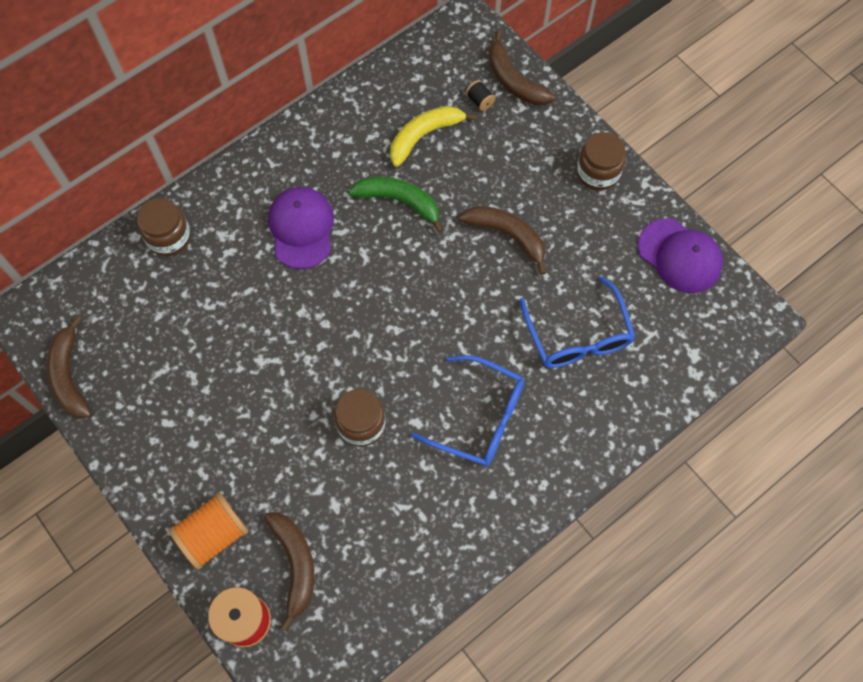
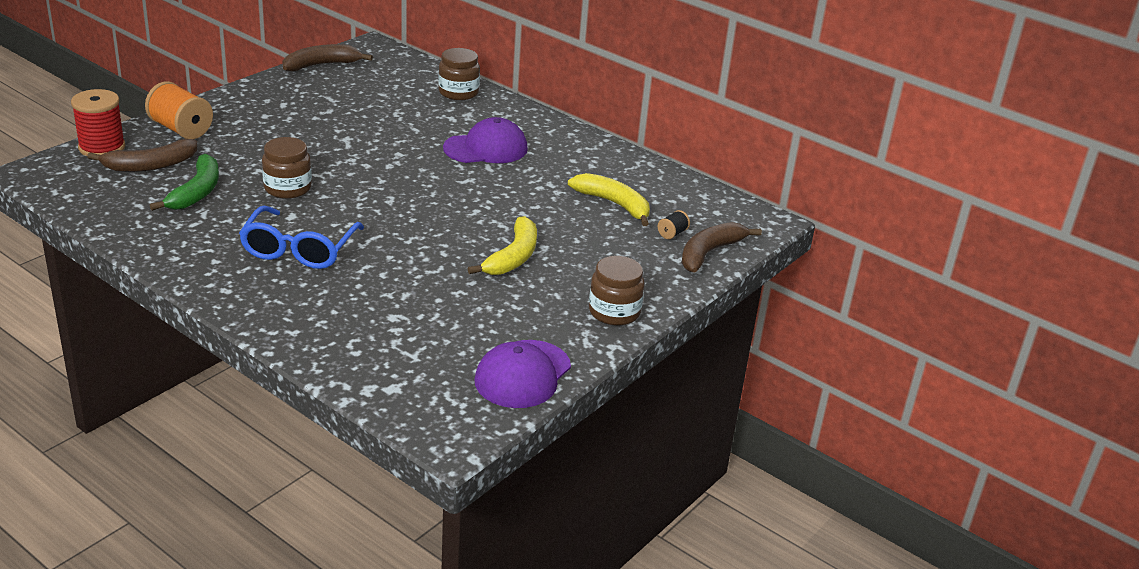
camera: 75 degrees right, 35 degrees down
(399, 201) = (532, 195): green banana -> green banana (197, 192)
(507, 235) = (513, 257): brown banana -> yellow banana
(578, 336) = (402, 305): blue glasses -> none

